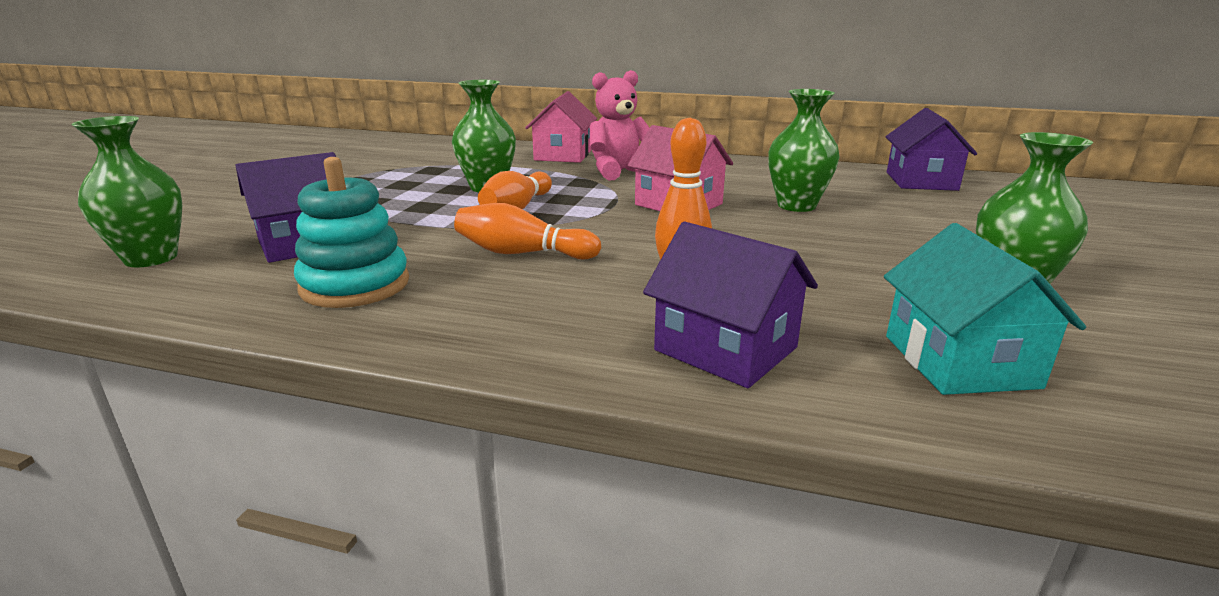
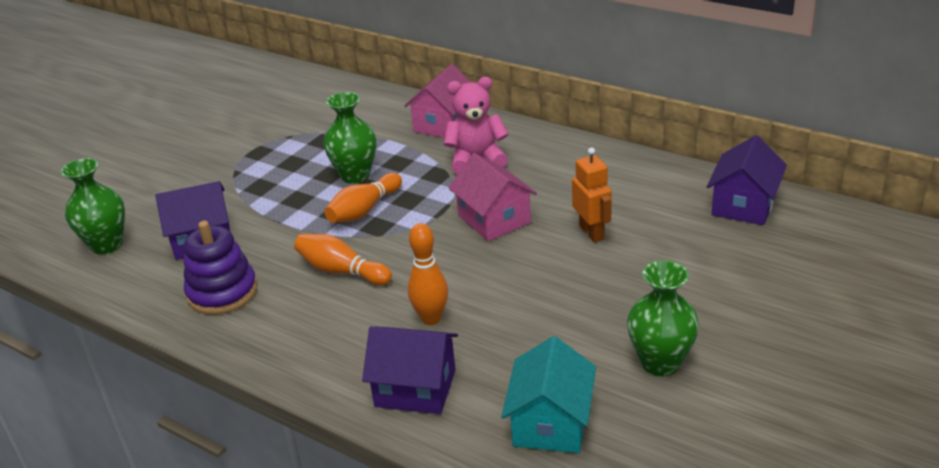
camera: 20 degrees right, 10 degrees up
(355, 285) = (222, 292): turquoise stacking toy -> purple stacking toy
(725, 349) = (415, 388): purple house -> purple house turned 45 degrees counterclockwise
(796, 205) = (592, 232): green vase -> orange robot

